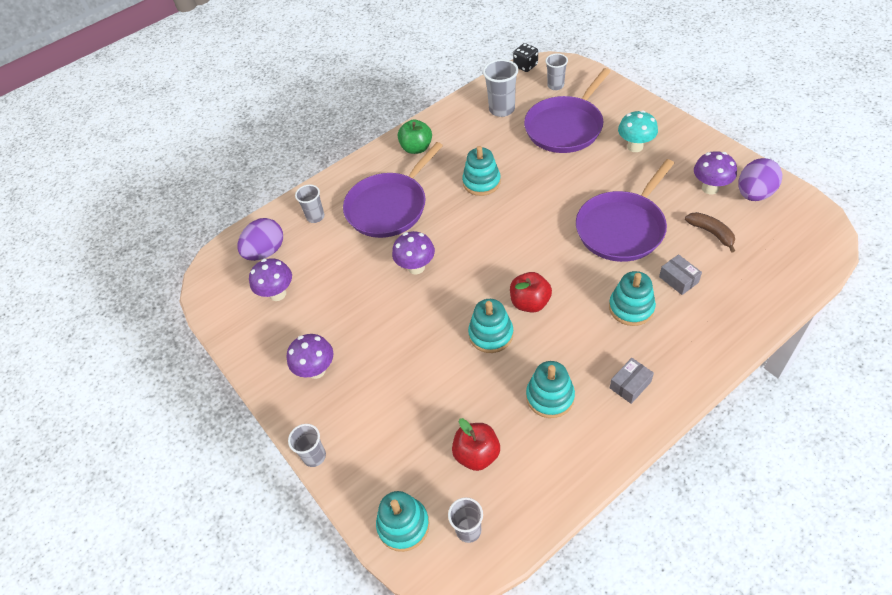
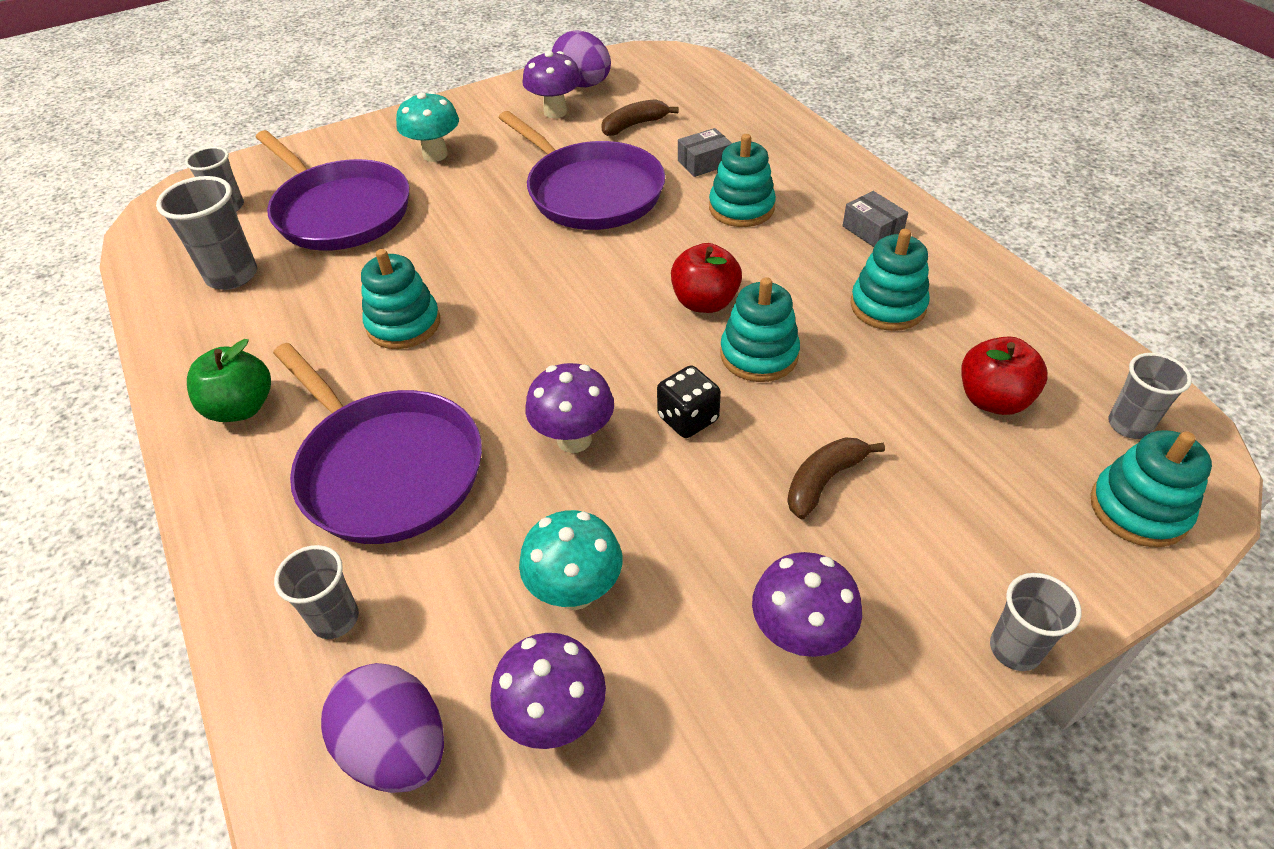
camera: 85 degrees left, 5 degrees down
(332, 287) = (576, 591): none -> turquoise mushroom
(404, 373) = (824, 481): none -> brown banana
(525, 66) = (142, 232): black dice -> black dice (688, 418)

